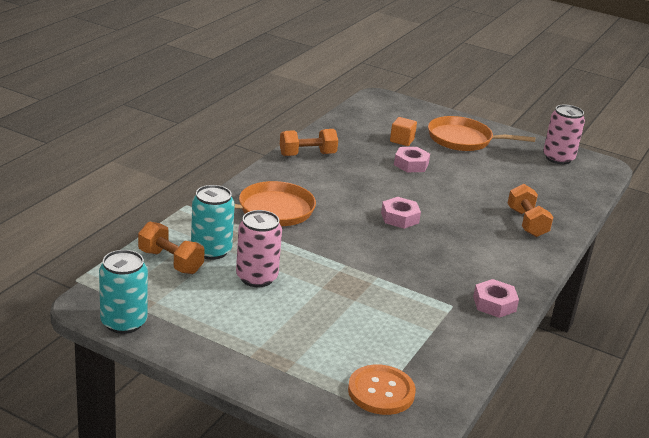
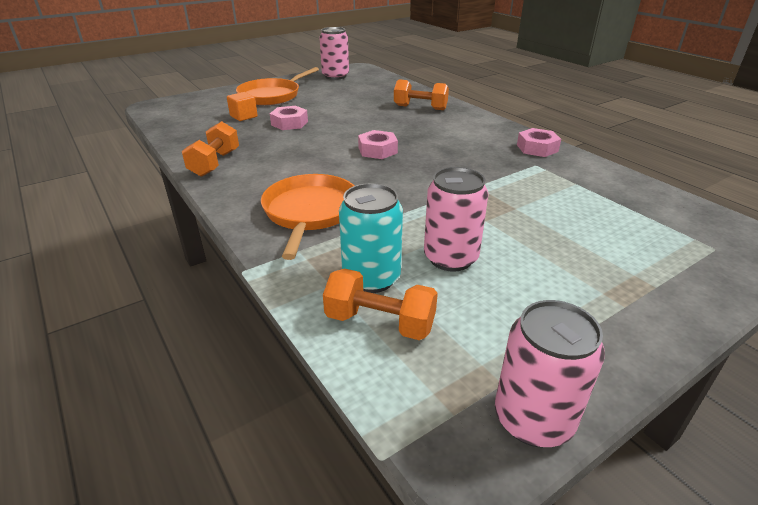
camera: 60 degrees left, 5 degrees up
(124, 322) = (533, 419): turquoise can -> pink can
(170, 262) = (380, 322): orange dumbbell -> orange dumbbell turned 45 degrees clockwise
(381, 392) = (684, 235): orange button -> none

